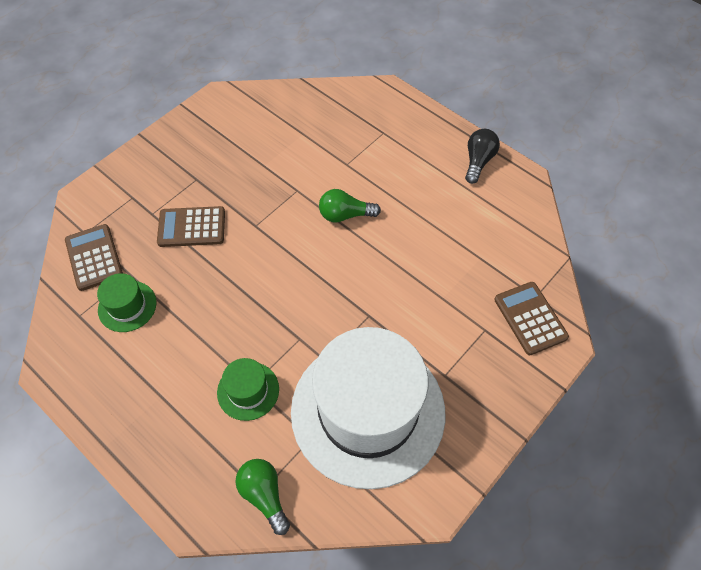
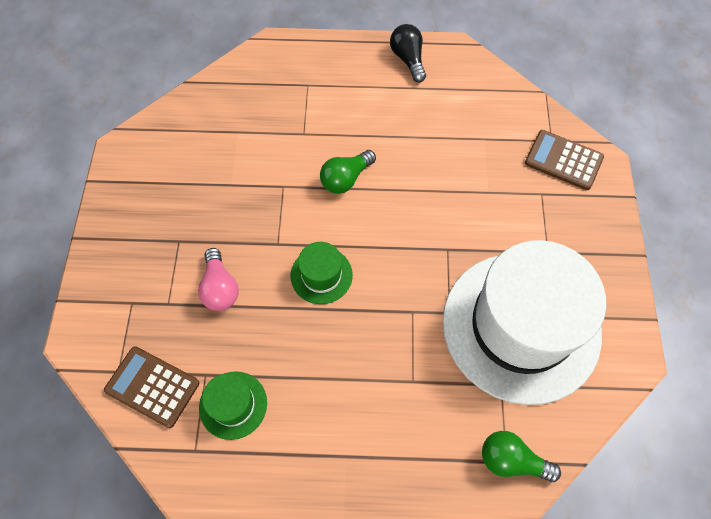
camera: 40 degrees left, 5 degrees up
(191, 227) = (220, 288): brown calculator -> pink light bulb
(248, 391) = (414, 389): green hat -> green hat (321, 275)

